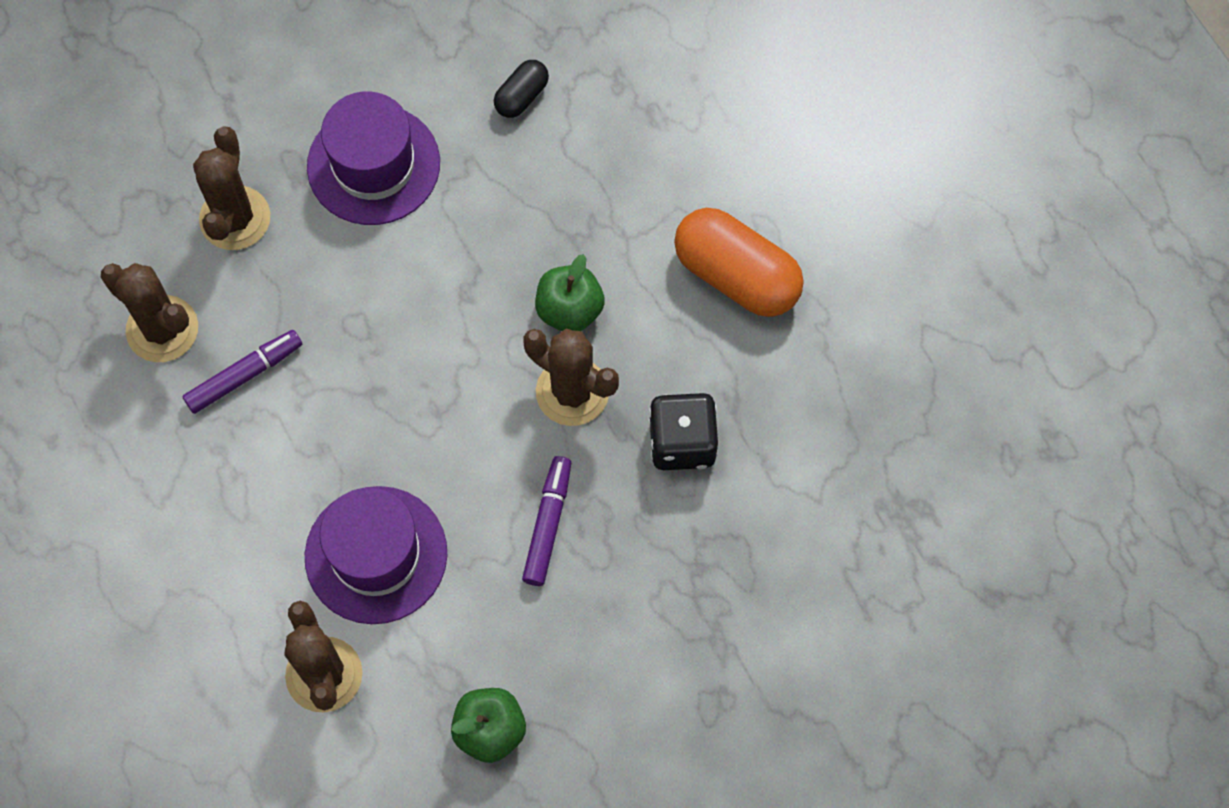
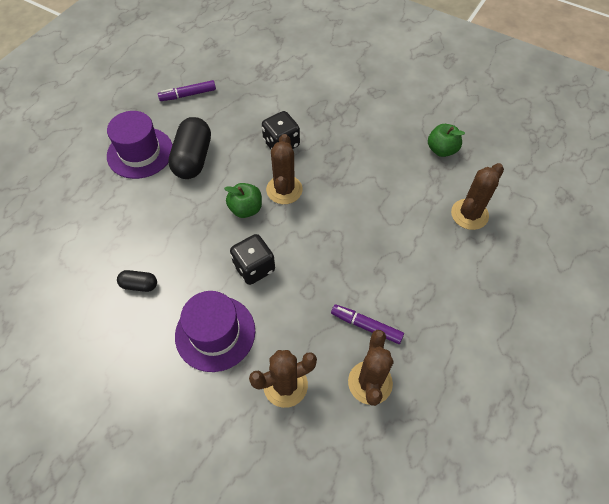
camera: 120 degrees left, 10 degrees down
(376, 555) = (407, 223): purple hat -> purple hat (140, 153)
(447, 268) = (254, 268): none -> black dice
(548, 524) = (347, 171): purple marker -> purple marker (188, 95)
(736, 275) = (193, 158): orange capsule -> black capsule

